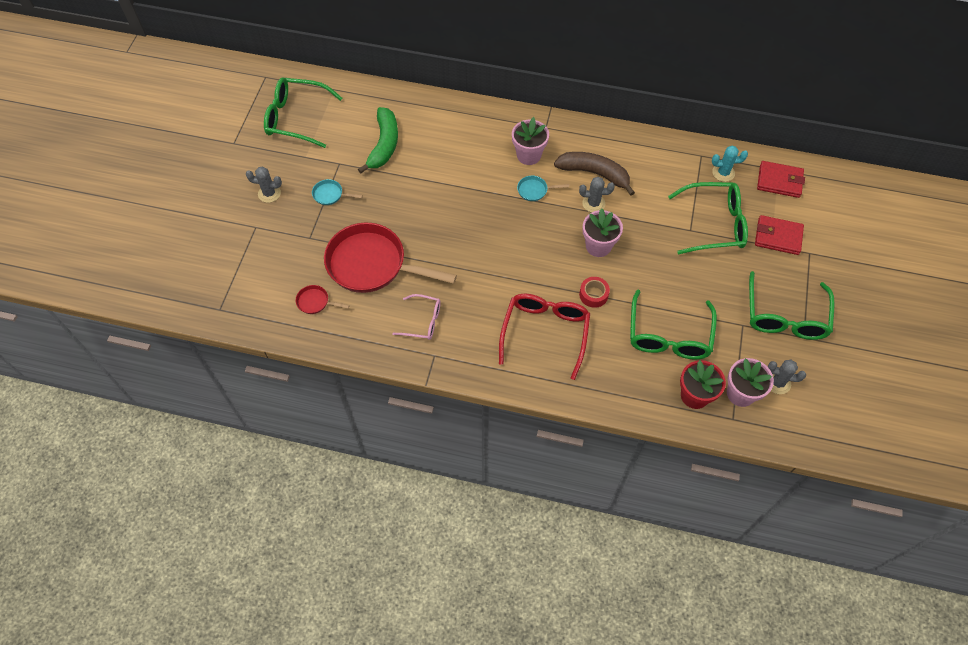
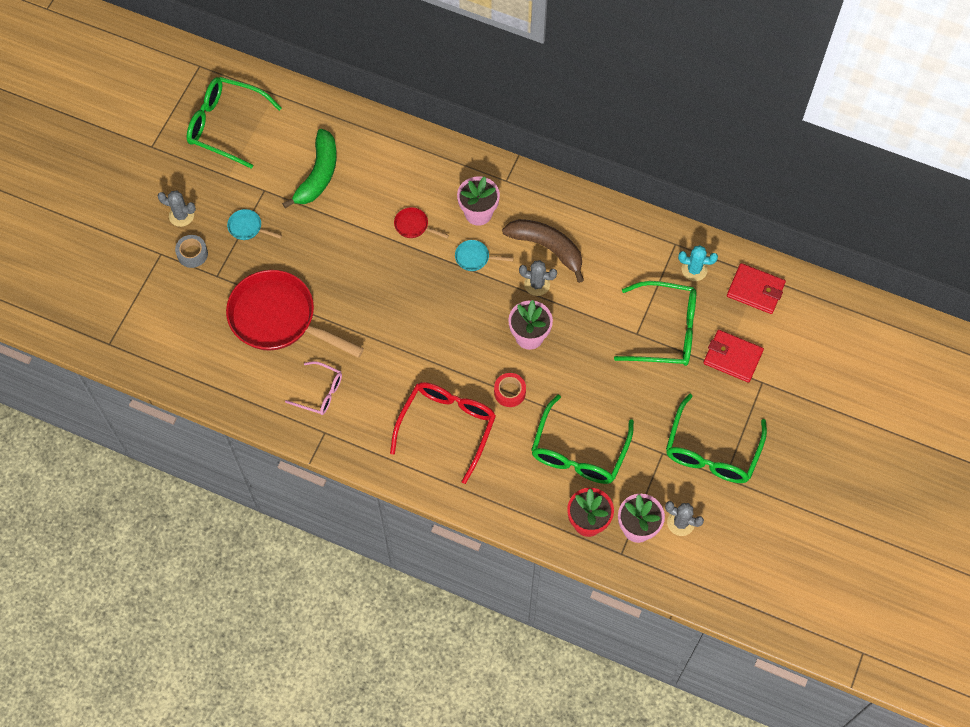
camera: 10 degrees right, 5 degrees up
(284, 223) = (192, 254): none -> grey tape
(315, 302) = (210, 352): red pan -> red pan (414, 226)

